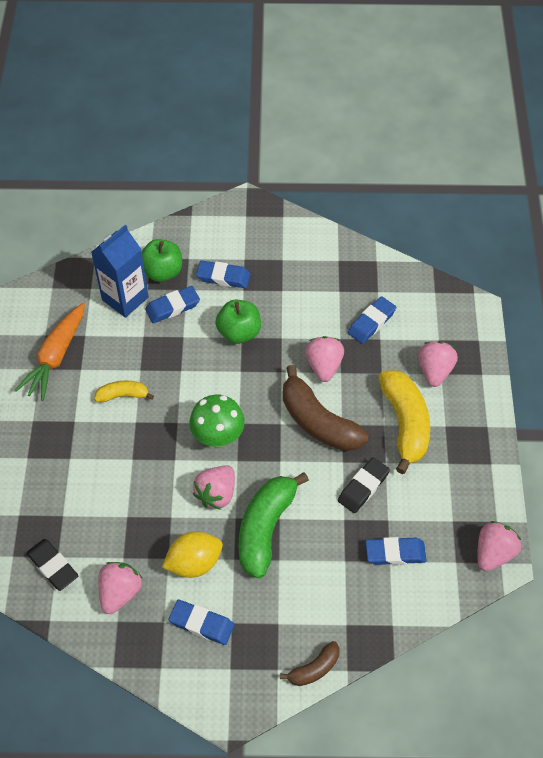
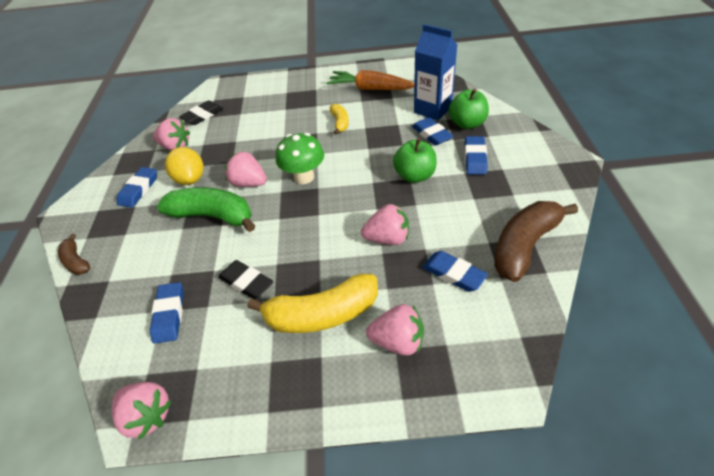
camera: 90 degrees right, 10 degrees down
(318, 422) = (321, 240): brown banana -> brown banana (524, 246)

